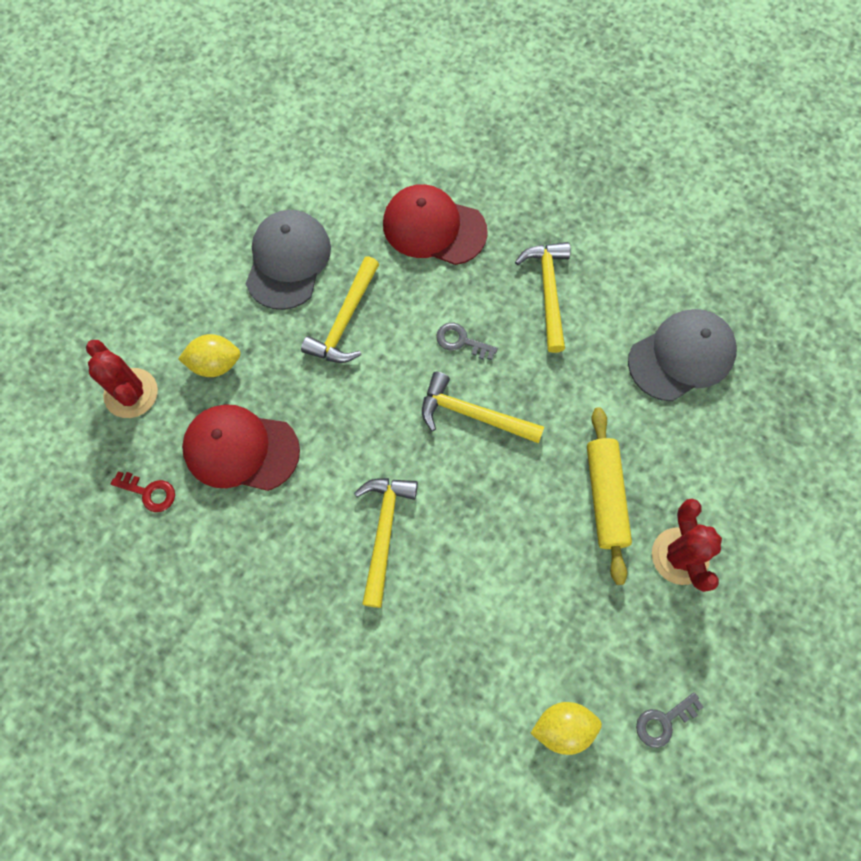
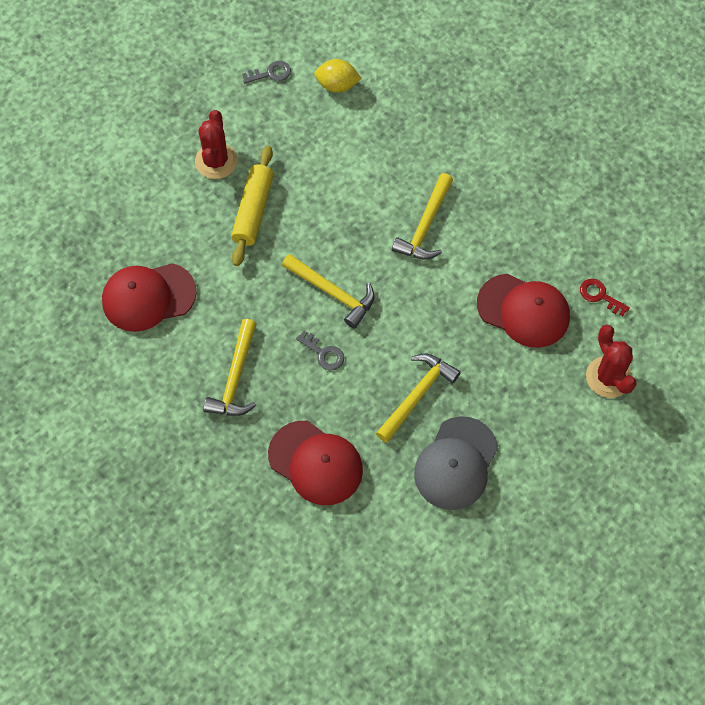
camera: 165 degrees left, 5 degrees down
(215, 364) = (534, 384): yellow lemon -> none
(681, 356) = (148, 297): grey cap -> red cap

